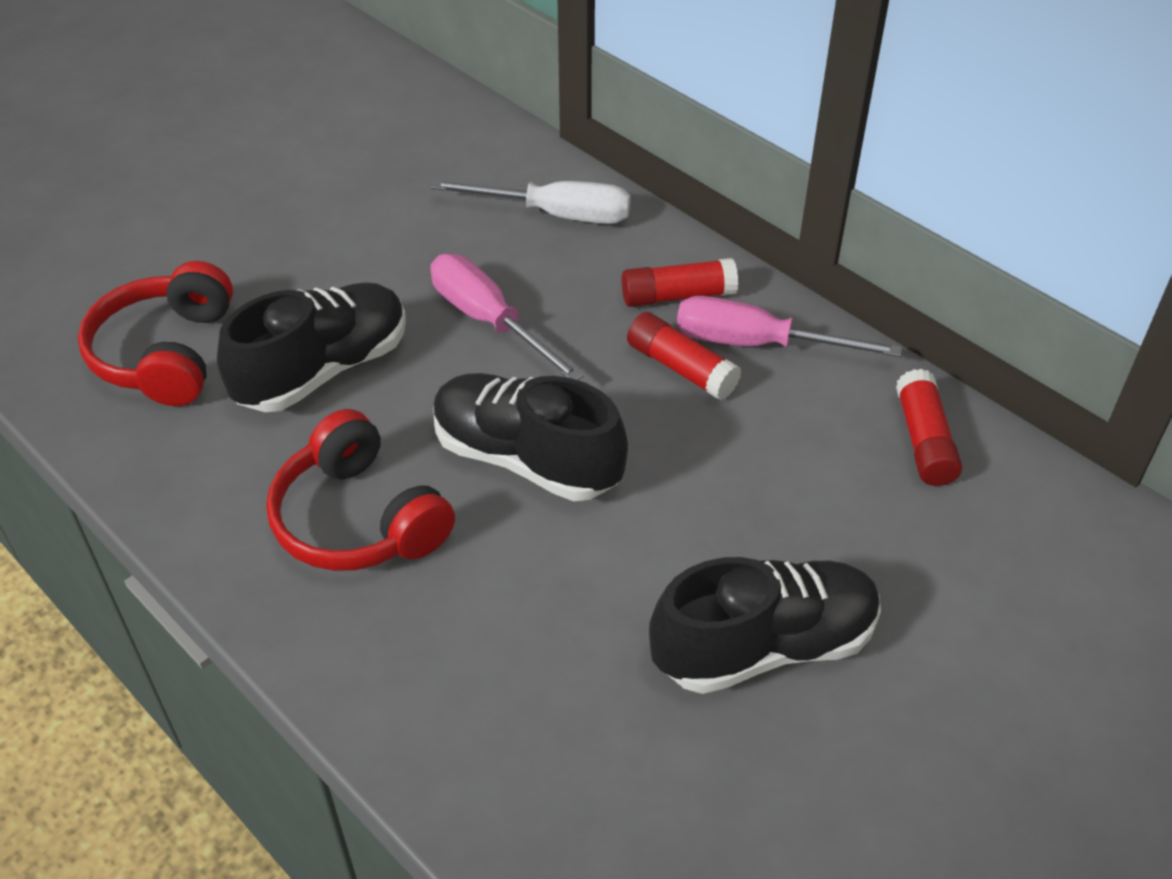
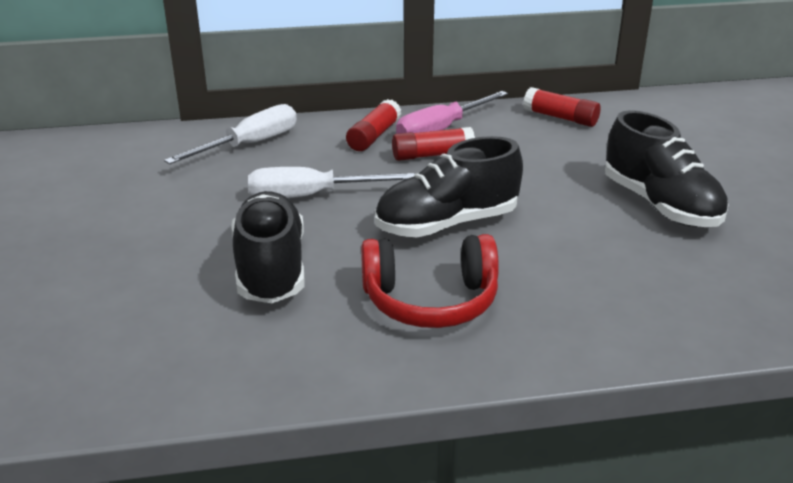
camera: 55 degrees left, 15 degrees down
(166, 354) = (153, 332): red headphones -> none
(489, 321) = (311, 196): pink screwdriver -> white screwdriver
(764, 646) = (660, 205): black shoe -> black shoe turned 135 degrees clockwise

